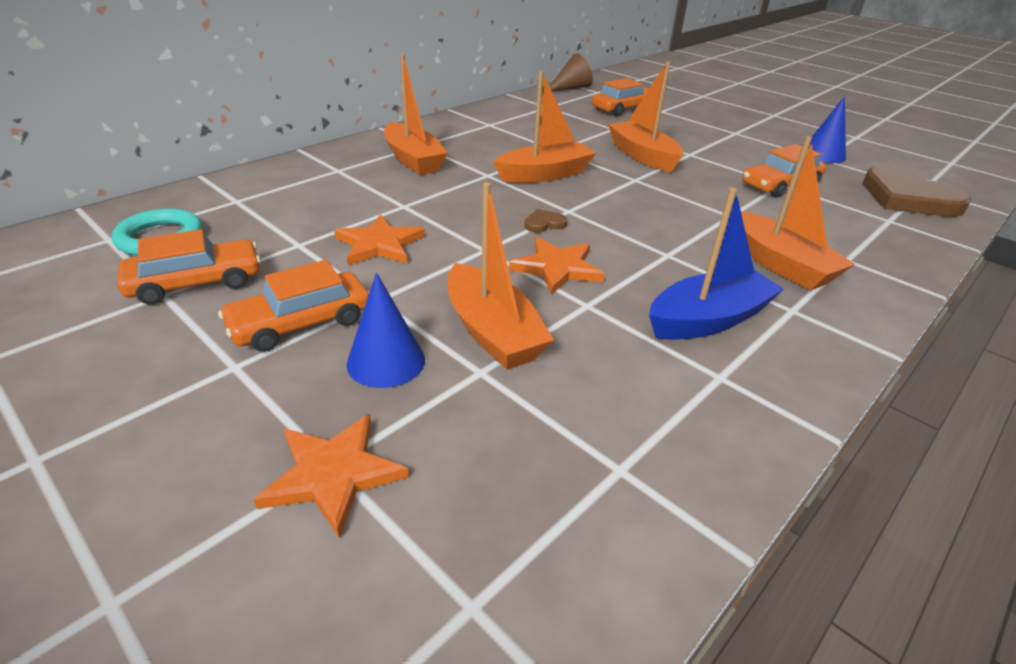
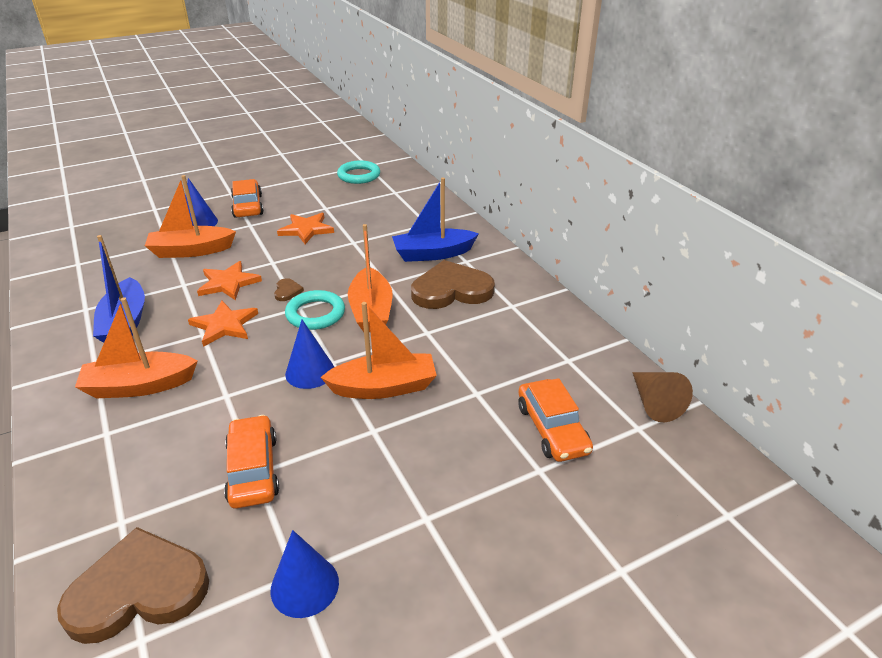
camera: 110 degrees right, 0 degrees up
(196, 283) = (305, 184): orange car -> none
(333, 474) = (149, 209): orange star -> orange star (224, 325)
(413, 160) = (433, 254): orange boat -> blue boat
(481, 146) = (451, 290): none -> brown heart
(573, 199) = (315, 314): none -> turquoise ring
(658, 185) = (310, 372): none -> blue cone

